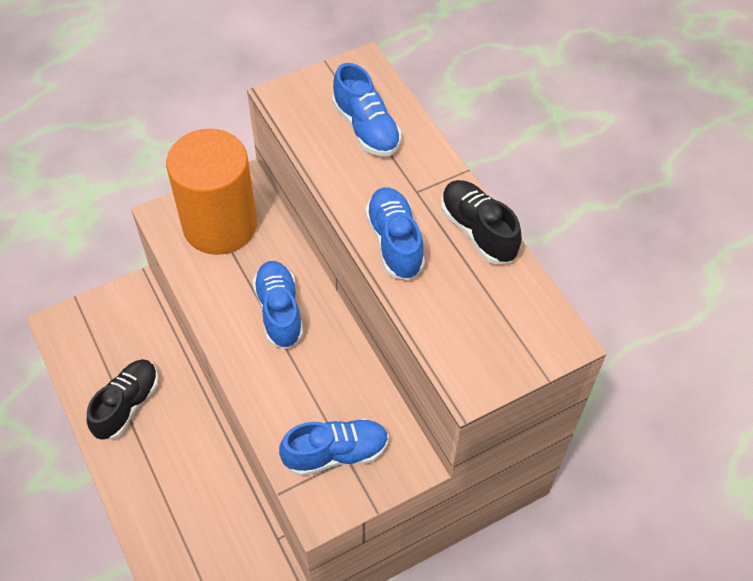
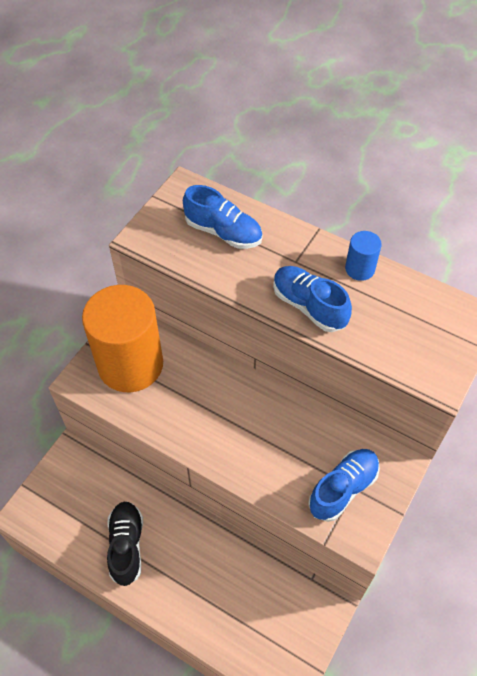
camera: 30 degrees left, 0 degrees up
(279, 311) = (224, 406): blue shoe -> none
(478, 231) = (360, 269): black shoe -> blue cylinder

